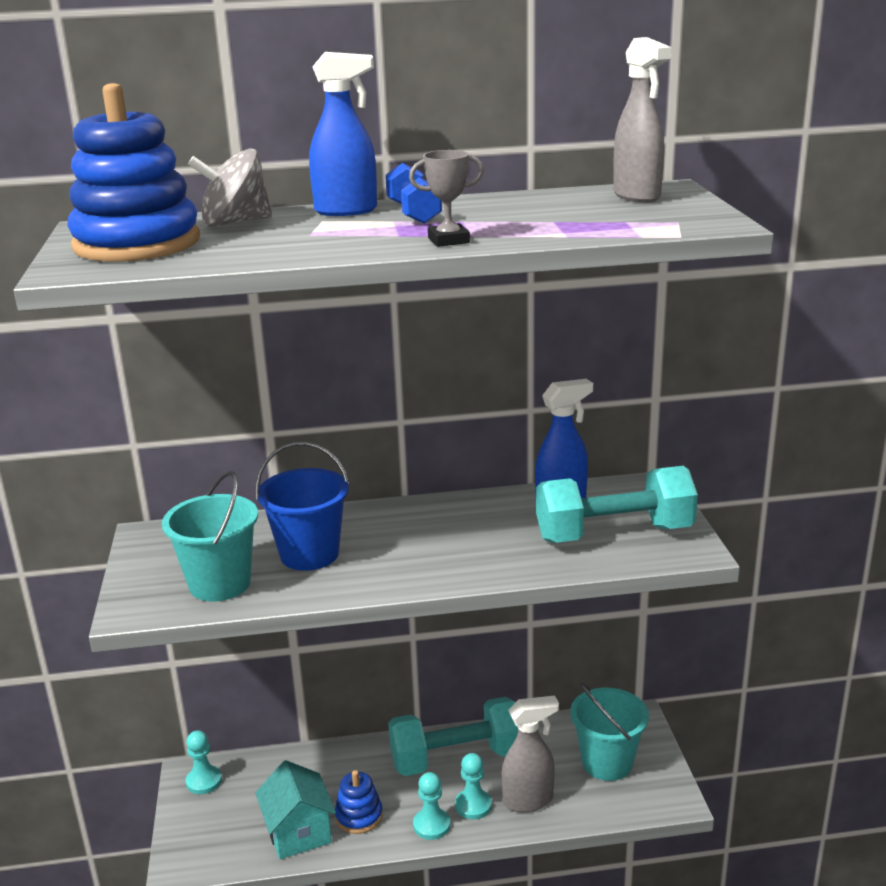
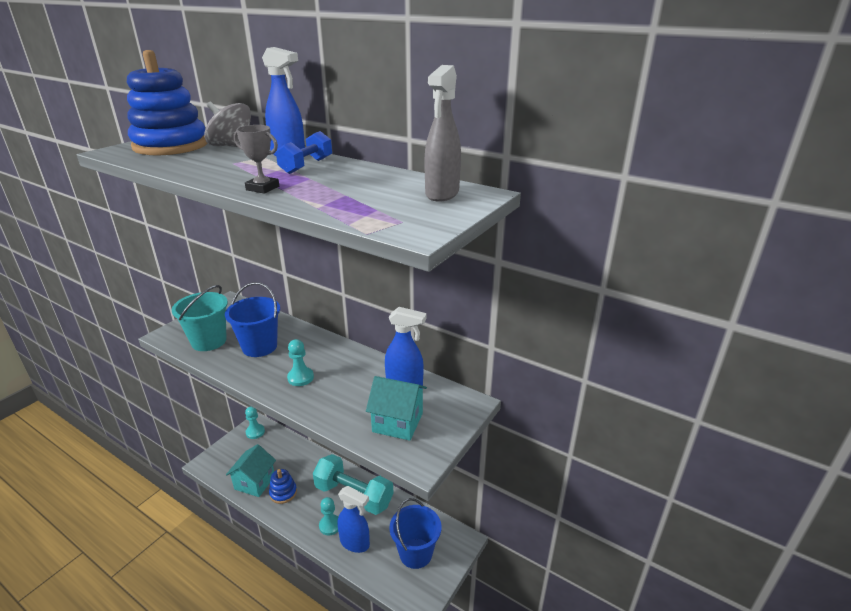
camera: 40 degrees right, 5 degrees up
(431, 825) = (302, 521): turquoise pawn -> turquoise pawn (300, 377)
(528, 800) = (355, 543): grey spray bottle -> blue spray bottle
(607, 762) = (415, 553): turquoise bucket -> blue bucket
(614, 534) = (398, 422): turquoise dumbbell -> turquoise house

